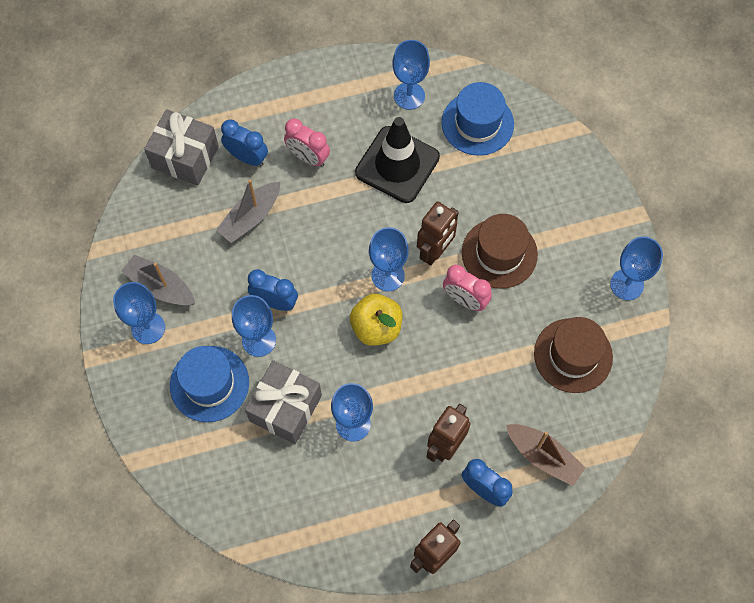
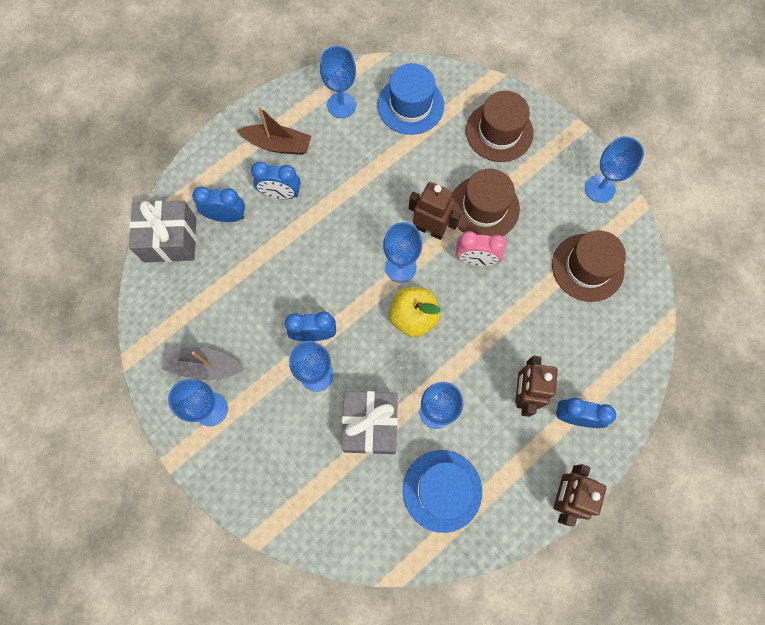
camera: 25 degrees left, 5 degrees up
(209, 383) = (291, 435): blue hat -> blue hat (442, 490)
(251, 217) = (255, 268): grey boat -> none
(308, 157) = (280, 194): pink clock -> blue clock
(397, 165) = (361, 168): black traffic cone -> none
(435, 252) = (430, 229): brown robot -> brown robot turned 75 degrees counterclockwise
(543, 456) = (608, 365): brown boat -> brown boat (278, 144)
(553, 186) = (499, 132): none -> brown hat

